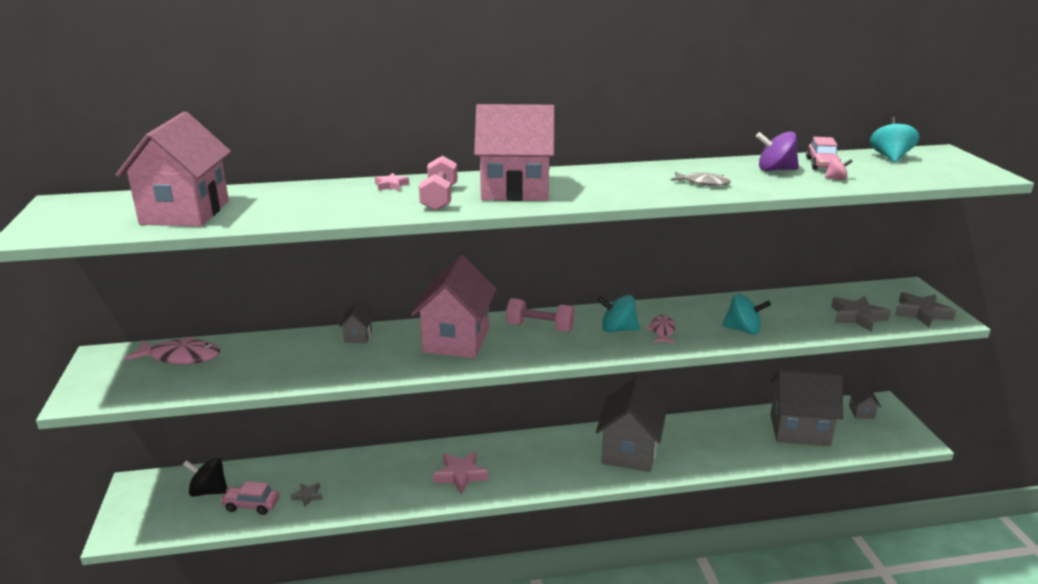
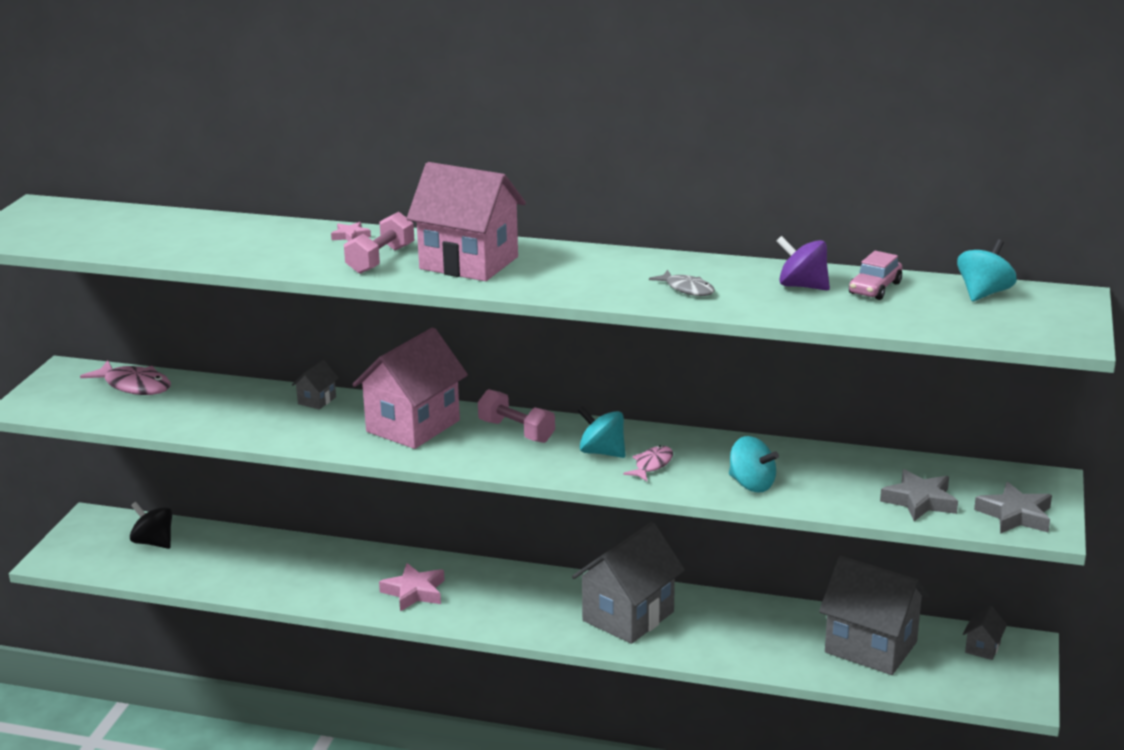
camera: 25 degrees right, 0 degrees up
(185, 212) = (133, 235): pink house -> none
(251, 505) = (185, 566): pink car -> none
(308, 496) = (244, 572): grey star -> none
(836, 178) = (858, 310): pink spinning top -> none

